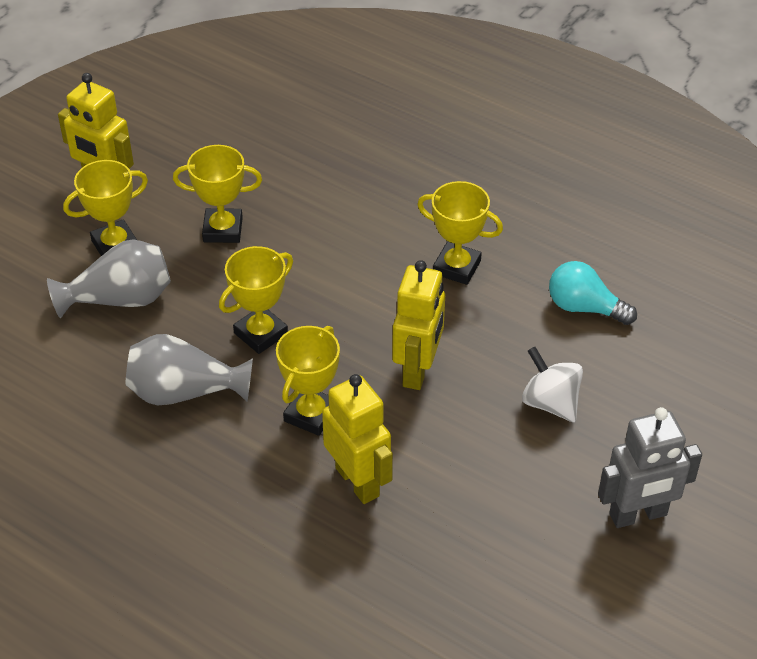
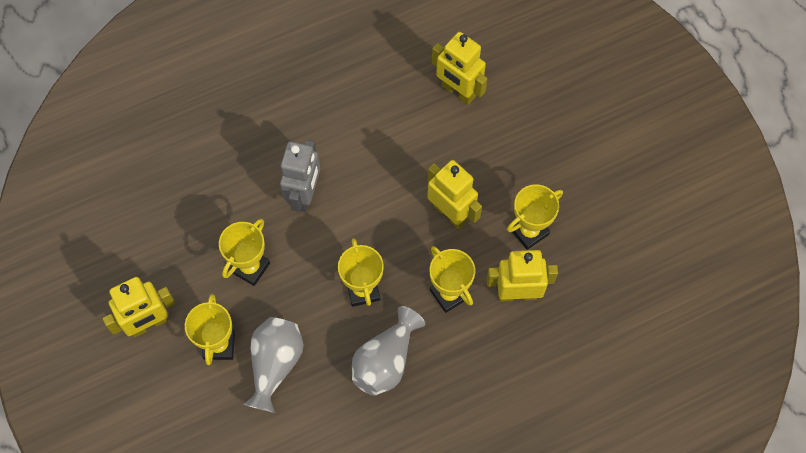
camera: 60 degrees left, 20 degrees up
(457, 267) = (378, 143): yellow trophy -> yellow trophy (529, 231)
(550, 403) = (520, 155): white spinning top -> none
(584, 308) = (458, 91): turquoise light bulb -> yellow robot
(638, 515) = (625, 158): grey robot -> grey robot (304, 195)

